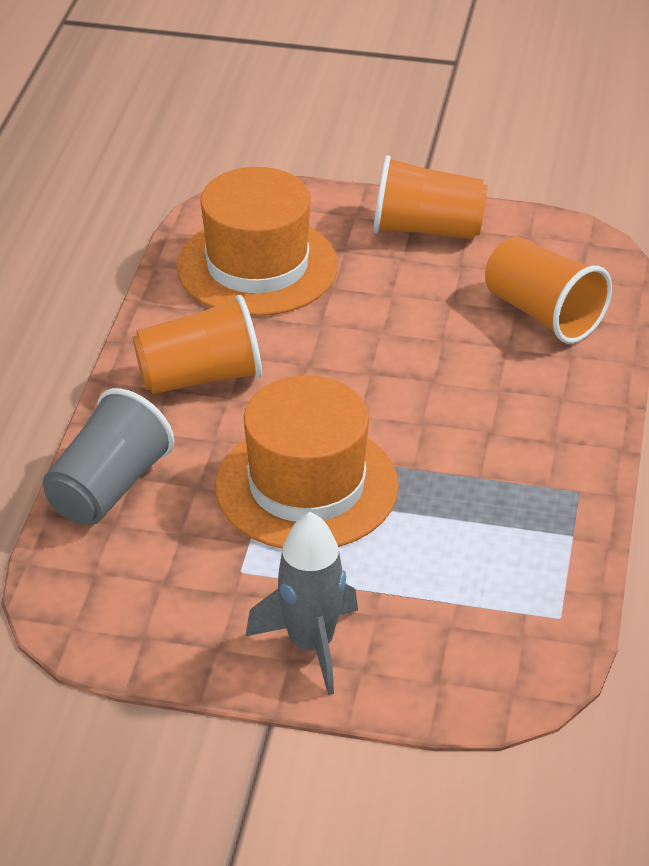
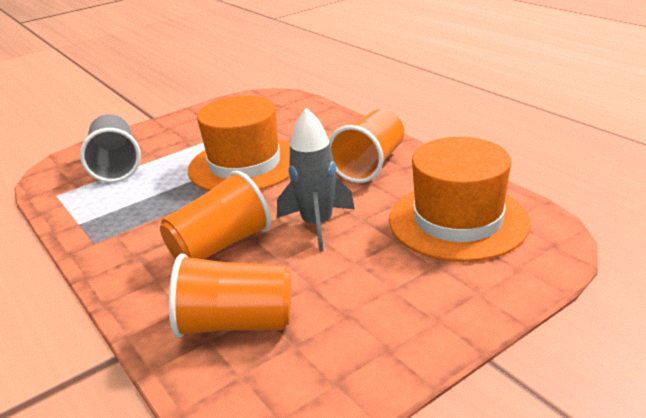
camera: 135 degrees right, 10 degrees down
(108, 488) = (325, 121): grey cup -> grey cup (116, 166)
(311, 645) = (164, 134): grey rocket -> grey rocket (317, 225)
(426, 229) = (415, 322): orange cup -> orange cup (220, 245)

